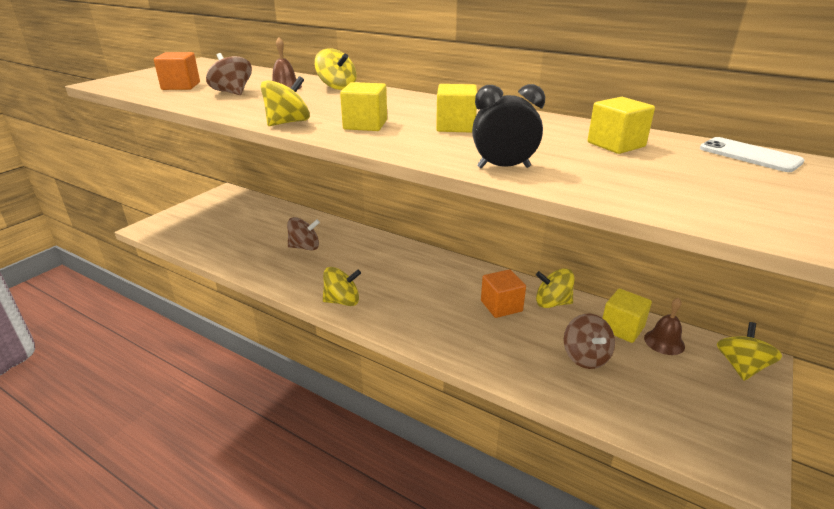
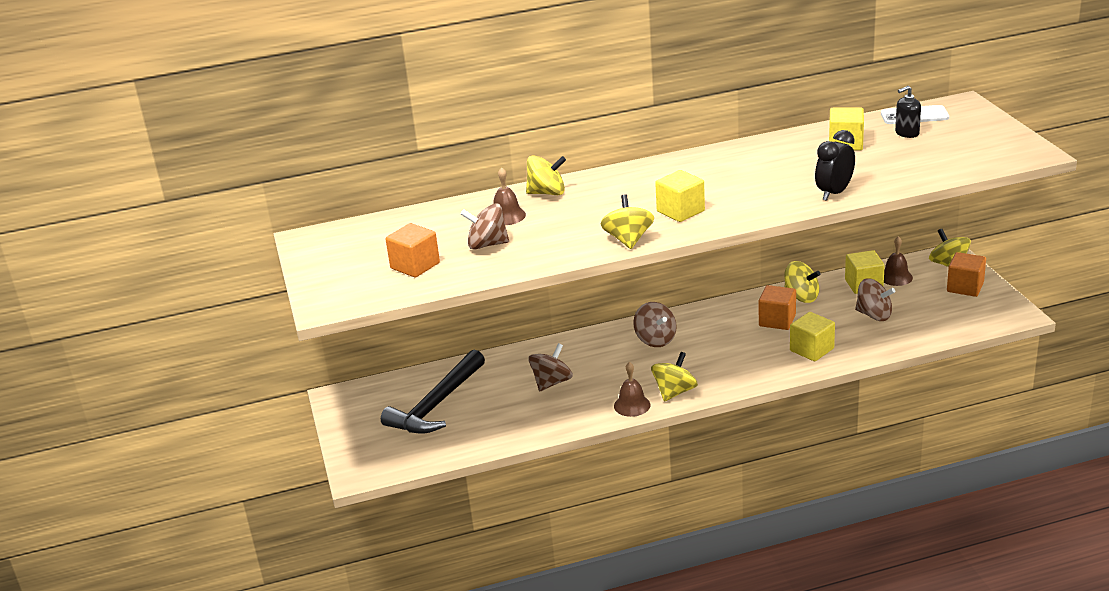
camera: 45 degrees left, 0 degrees up
(242, 221) = (437, 404): none -> black hammer
(306, 290) = (632, 405): none -> brown bell
(403, 263) = (655, 339): none -> brown spinning top
(455, 126) = (734, 180): yellow cube -> yellow cube (811, 349)
(552, 303) = (801, 297): yellow spinning top -> yellow spinning top turned 105 degrees counterclockwise
(704, 162) = (907, 133): none -> black soap dispenser
(725, 398) = (965, 287): none -> orange cube

